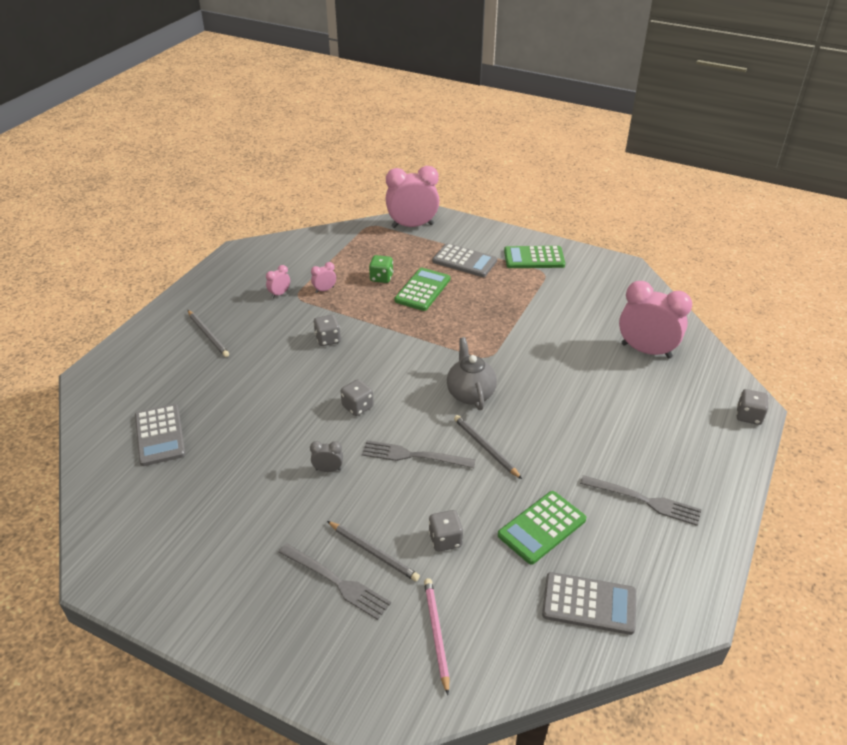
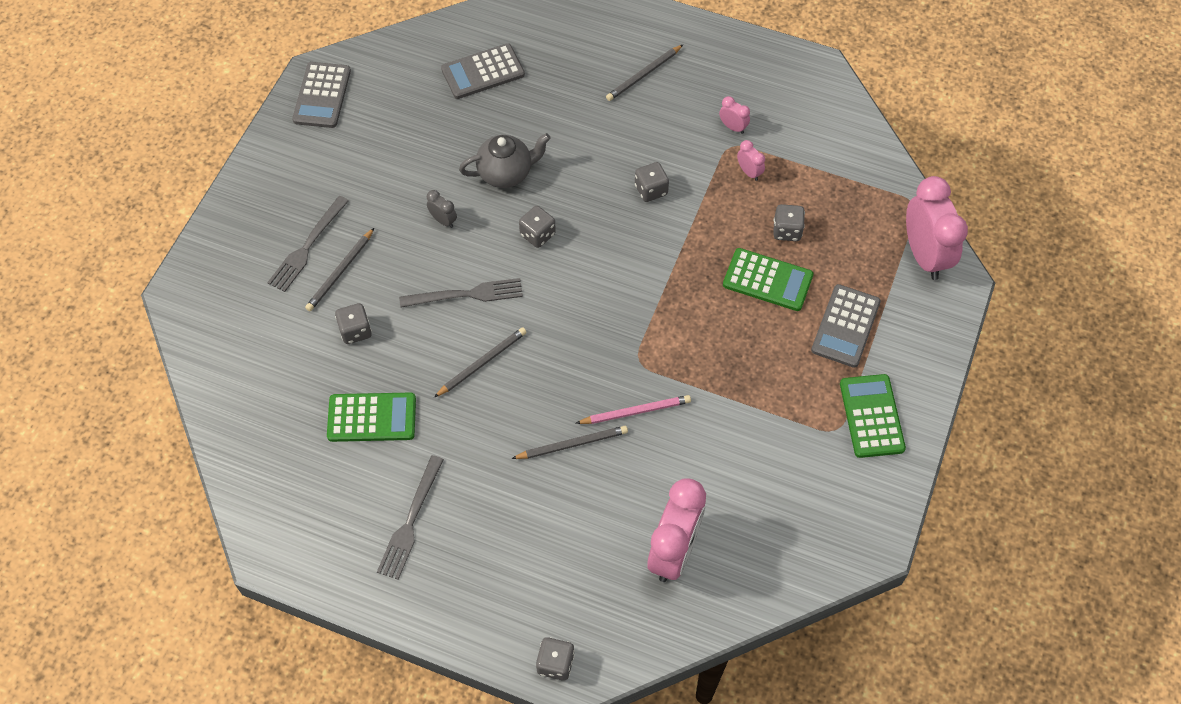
camera: 85 degrees right, 20 degrees up
(328, 469) = (443, 220): grey clock -> grey clock turned 45 degrees counterclockwise
(381, 278) = (787, 231): green dice -> grey dice
(413, 456) = (466, 295): grey fork -> grey fork turned 75 degrees clockwise
(436, 633) = (252, 330): pink pencil -> pink pencil (636, 411)
(470, 394) = (568, 344): grey teapot -> grey teapot (506, 173)
(542, 527) = (372, 417): green calculator -> green calculator turned 135 degrees clockwise
(562, 397) = (572, 444): none -> grey pencil
(589, 604) = (280, 457): grey calculator -> grey calculator (322, 95)

